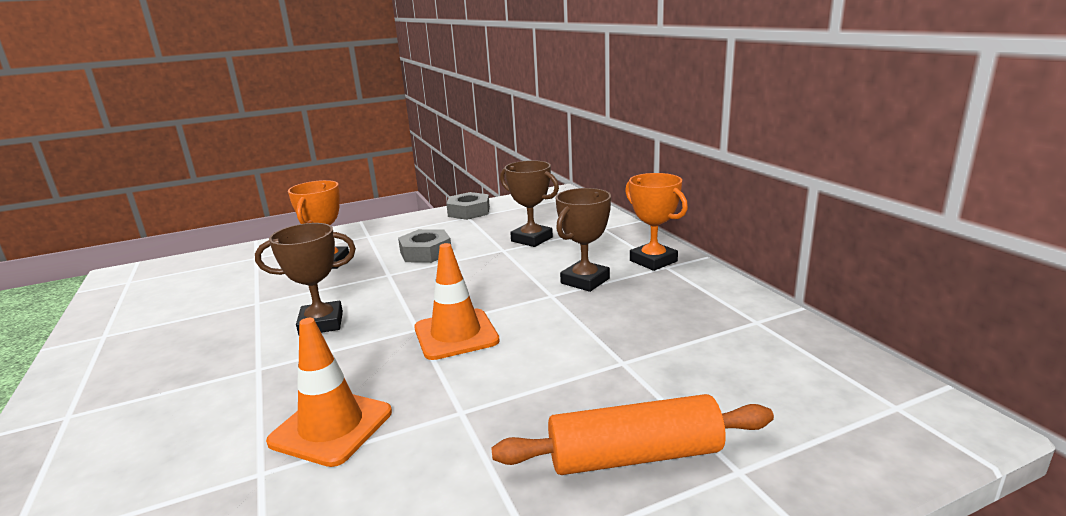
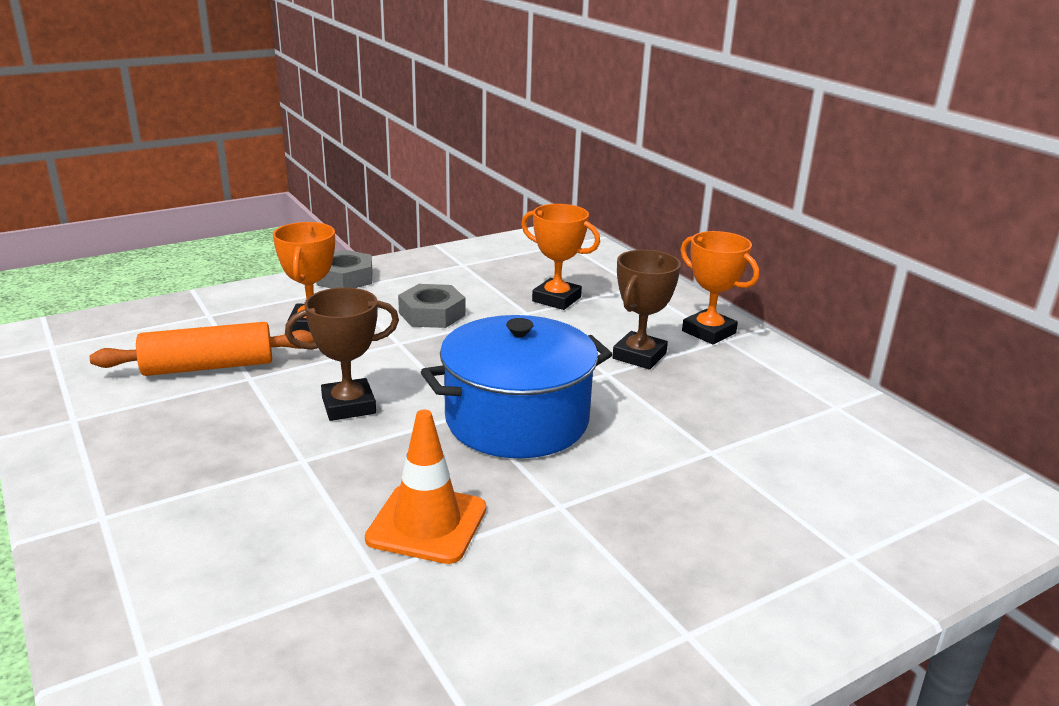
camera: 10 degrees left, 5 degrees up
(456, 334) = (517, 420): orange traffic cone -> blue pot
(469, 212) = (461, 257): grey nut -> grey nut (345, 278)
(532, 239) = (556, 299): brown trophy -> orange trophy
(634, 456) = (751, 546): orange rolling pin -> orange rolling pin (208, 366)

